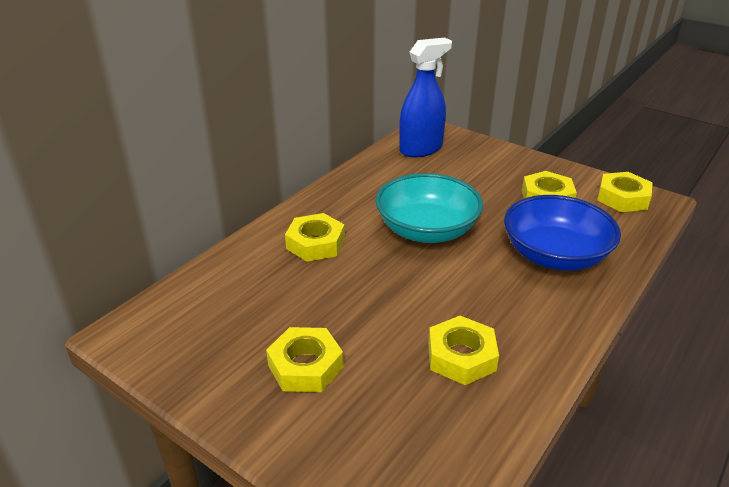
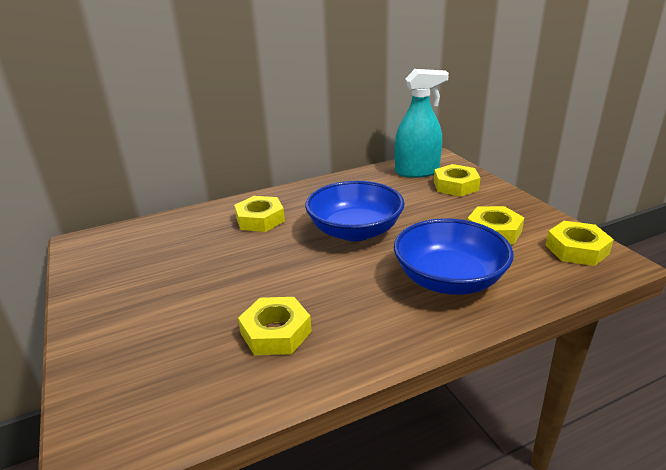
camera: 30 degrees right, 5 degrees down
(305, 366) = (158, 299): yellow nut -> yellow nut (455, 186)
(421, 149) = (417, 172): blue spray bottle -> turquoise spray bottle
(427, 230) = (355, 231): turquoise bowl -> blue bowl

